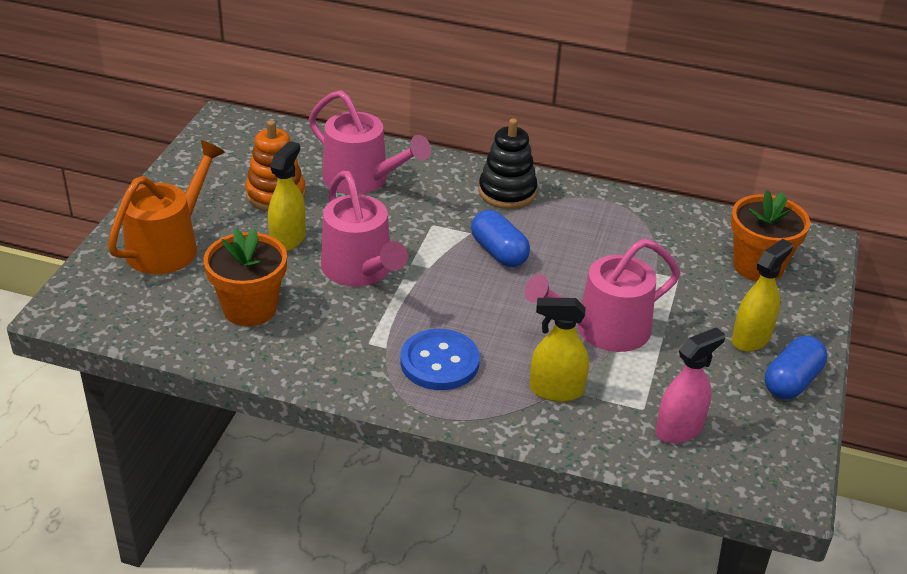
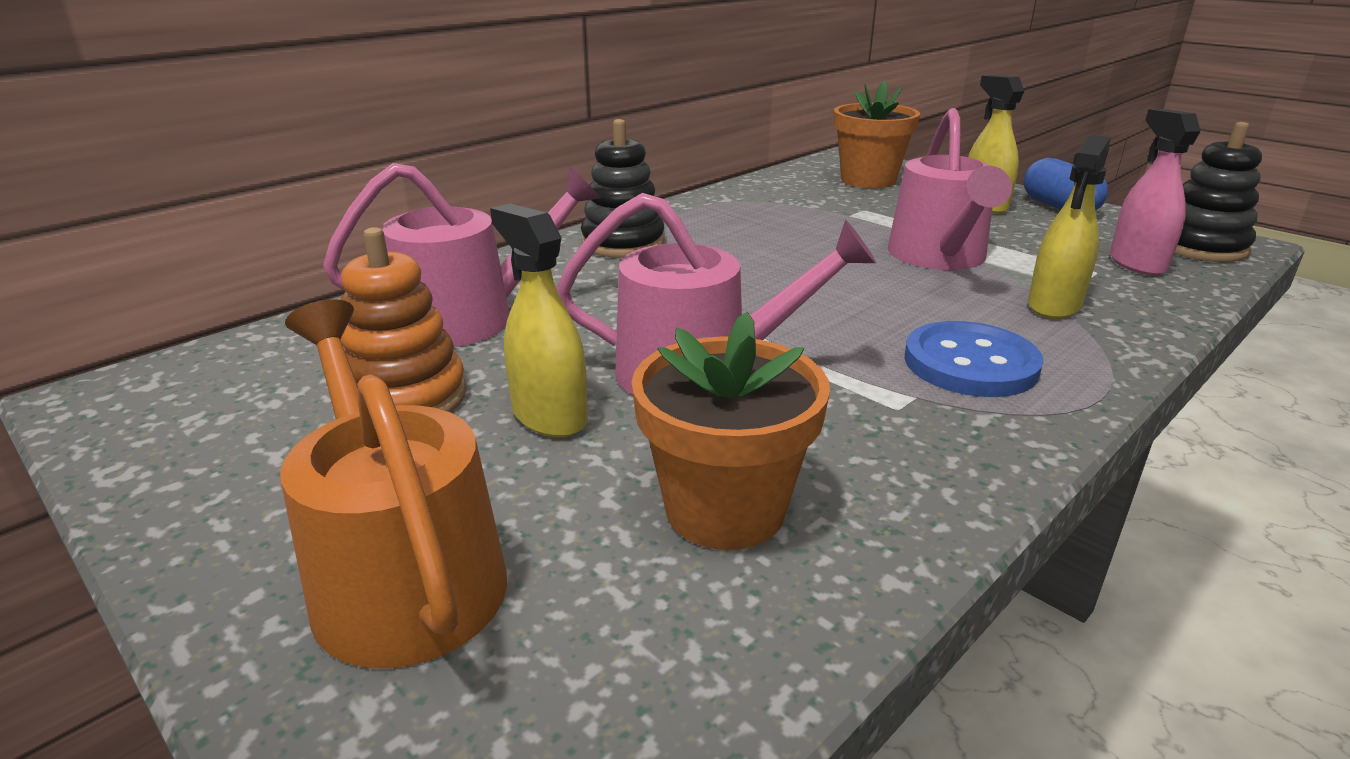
camera: 60 degrees left, 10 degrees down
(499, 252) = (744, 274): blue capsule -> none
(756, 466) = (1200, 247): none -> black stacking toy

